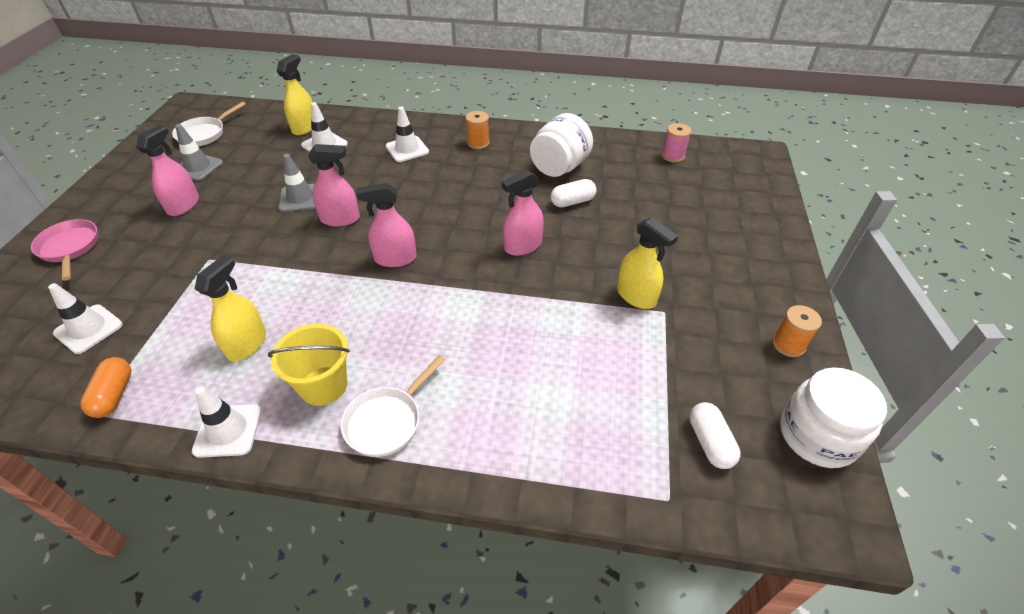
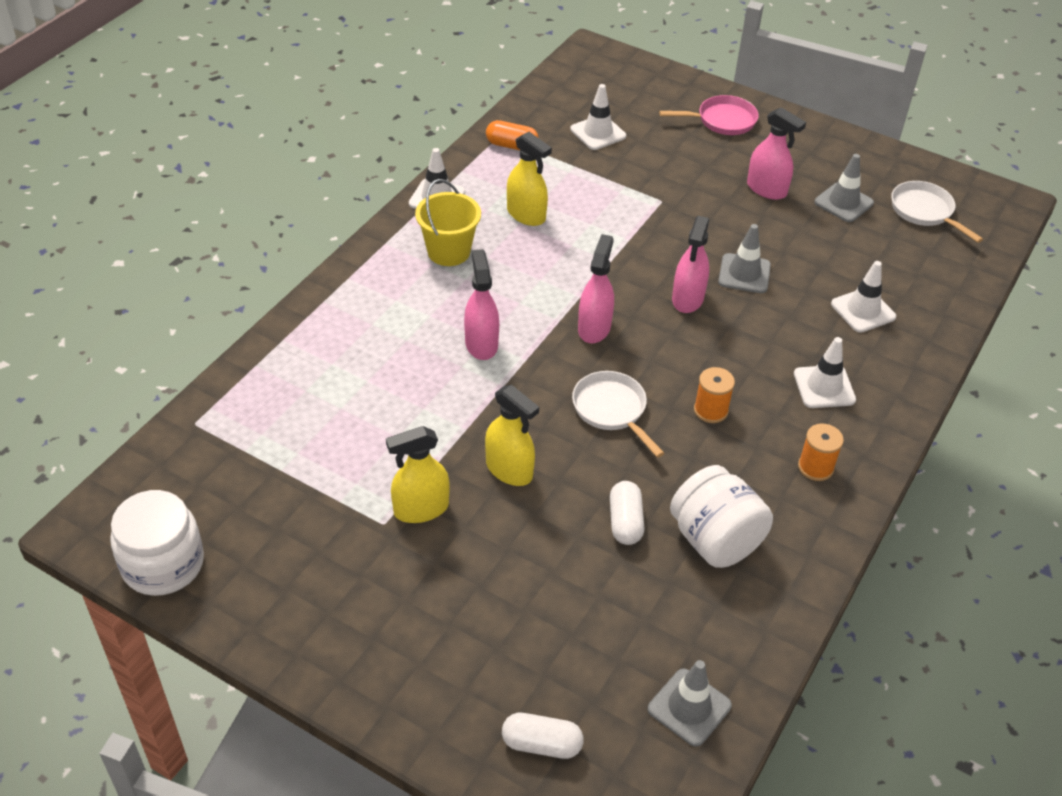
camera: 110 degrees right, 0 degrees up
(304, 127) = (916, 298): yellow spray bottle -> yellow spray bottle (509, 470)
(387, 421) = (387, 281): white pan -> white pan (611, 410)
(523, 246) = (560, 439): pink spray bottle -> pink spray bottle (481, 344)
(673, 156) = (689, 707): pink spool -> grey traffic cone
(710, 442) = (218, 477): white capsule -> white capsule (541, 744)
(788, 345) = (268, 613): orange spool -> orange spool (710, 410)

